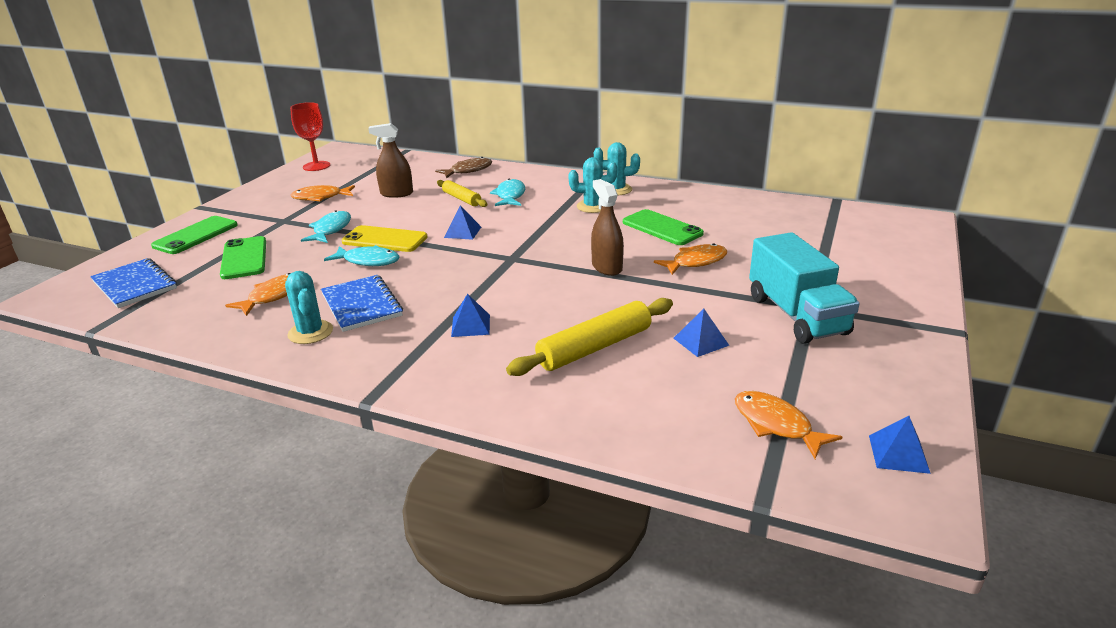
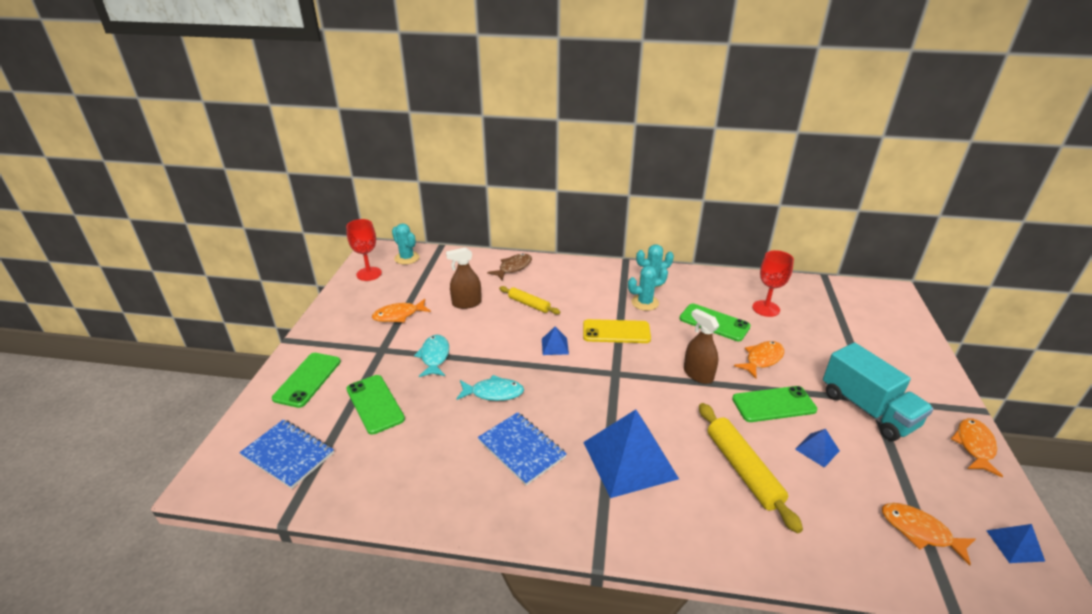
camera: 15 degrees left, 5 degrees up
(273, 296) = (434, 449): orange fish -> orange fish (974, 446)
(310, 332) = (497, 490): turquoise cactus -> turquoise cactus (407, 258)
(384, 240) = (492, 364): yellow phone -> yellow phone (616, 332)
(471, 325) = (630, 460): blue pyramid -> blue pyramid, size x2.27
(510, 196) = (568, 296): turquoise fish -> none
(594, 347) = (743, 470): yellow rolling pin -> yellow rolling pin turned 60 degrees counterclockwise
(678, 299) = (773, 404): none -> green phone
(736, 221) = (766, 308): none -> red goblet

